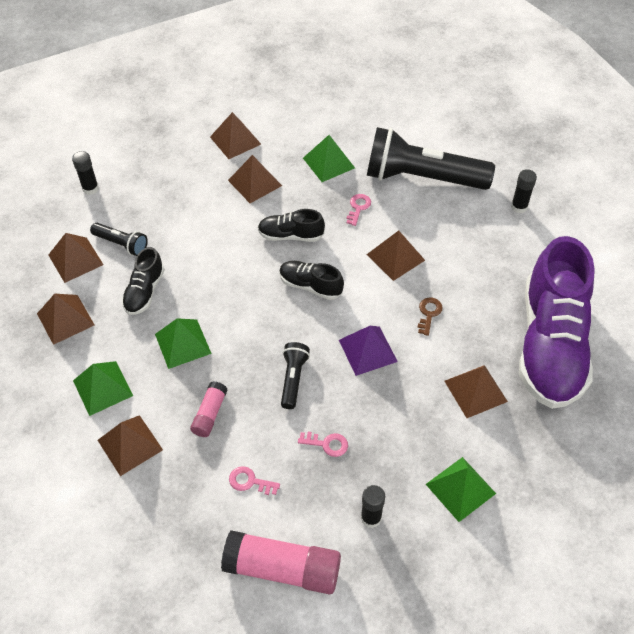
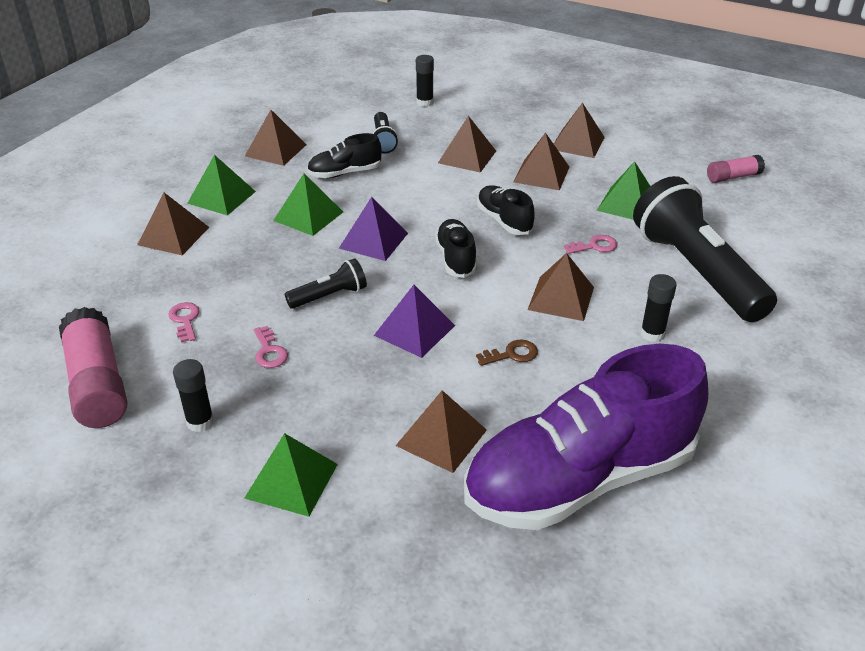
camera: 55 degrees right, 15 degrees down
(75, 259) = (342, 128): brown pyramid -> brown pyramid (467, 157)
(210, 414) = (243, 264): pink glue stick -> pink glue stick (733, 177)
(249, 320) = (373, 240): none -> purple pyramid
(519, 207) = (761, 363): black glue stick -> black glue stick (652, 334)

